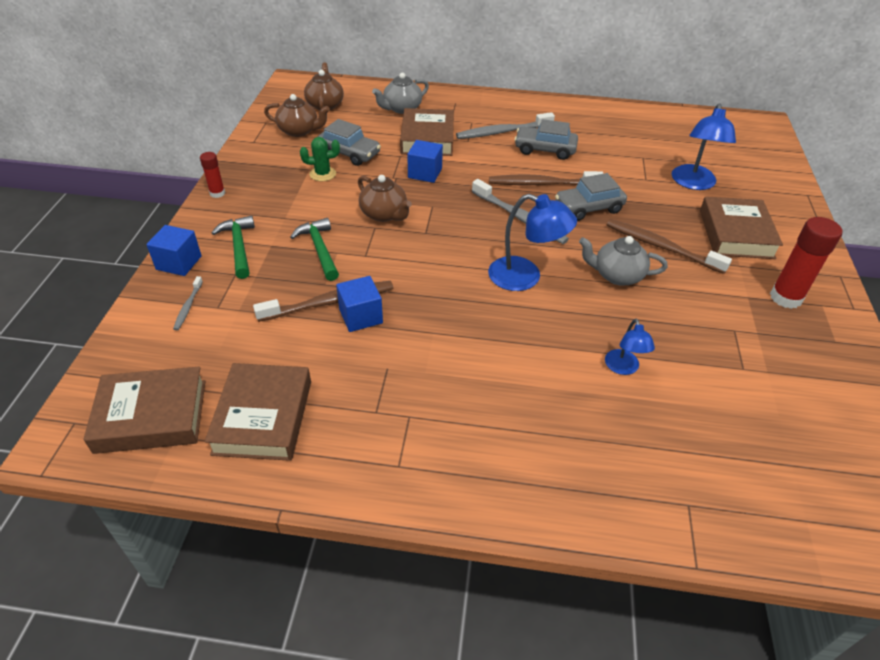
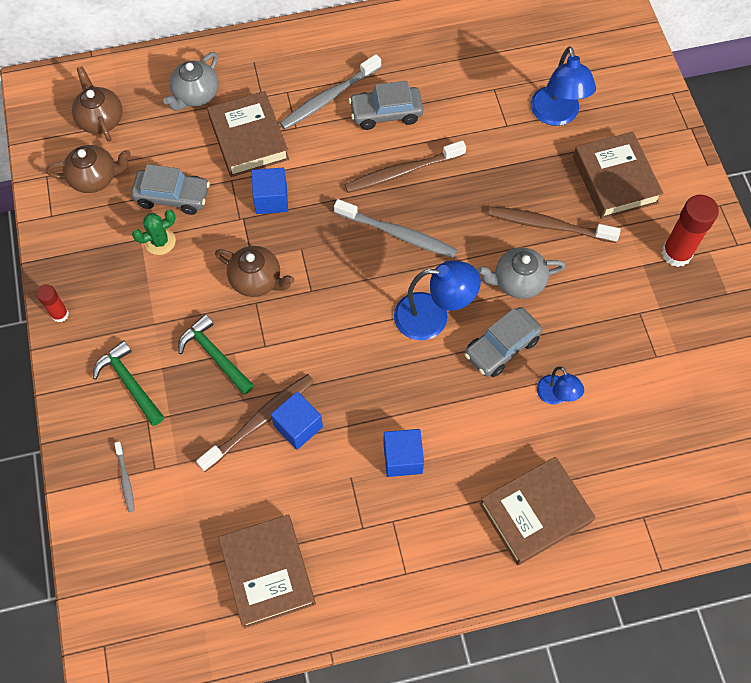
camera: 20 degrees left, 20 degrees up
(151, 416) = (169, 611): brown book -> brown book (535, 513)
(179, 263) = (80, 428): blue cube -> blue cube (402, 458)
(588, 208) = (462, 193): grey car -> grey car (501, 347)

